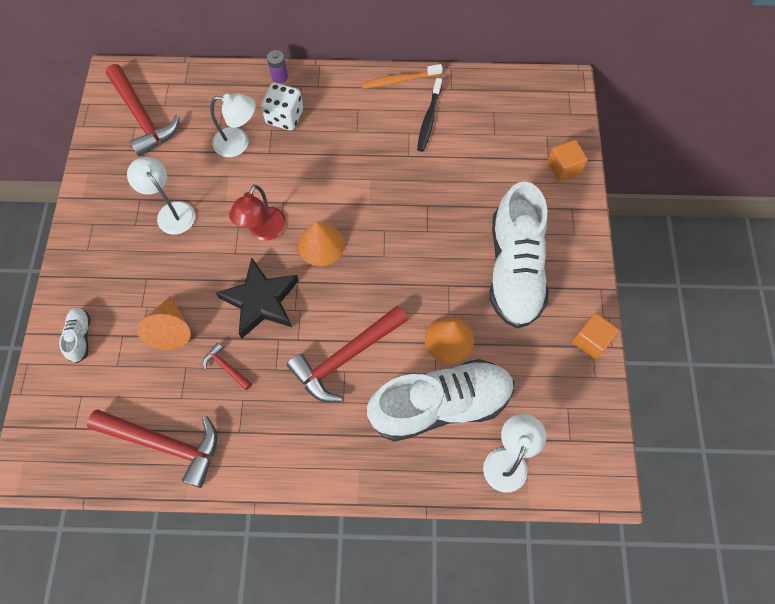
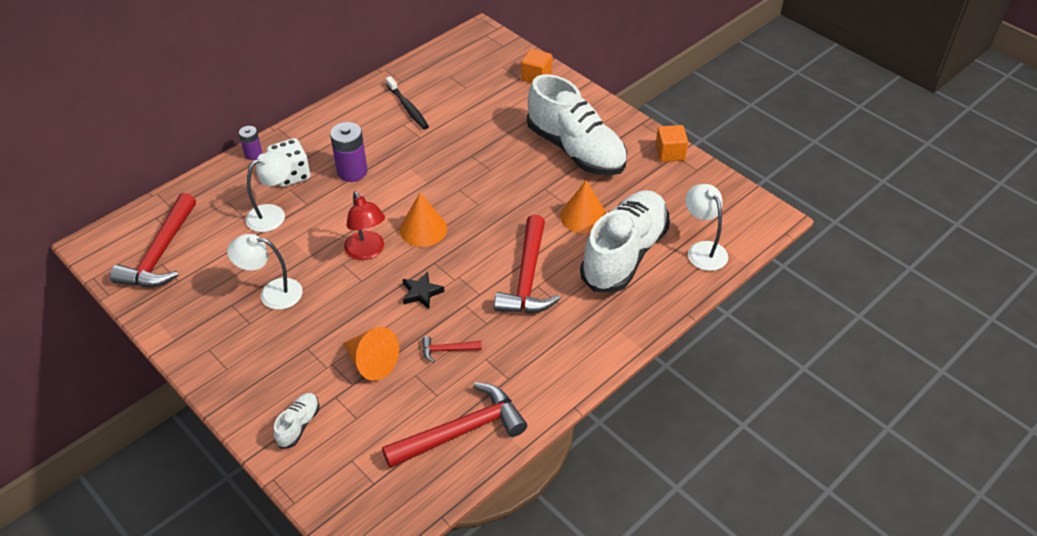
camera: 45 degrees left, 20 degrees down
(80, 336) = (298, 425): white shoe -> white shoe turned 75 degrees clockwise
(142, 117) = (161, 253): red hammer -> red hammer turned 90 degrees clockwise
(261, 301) = (421, 293): black star -> black star, size x0.51
(327, 148) = (352, 172): none -> purple battery
(399, 80) = (356, 99): orange toothbrush -> none

